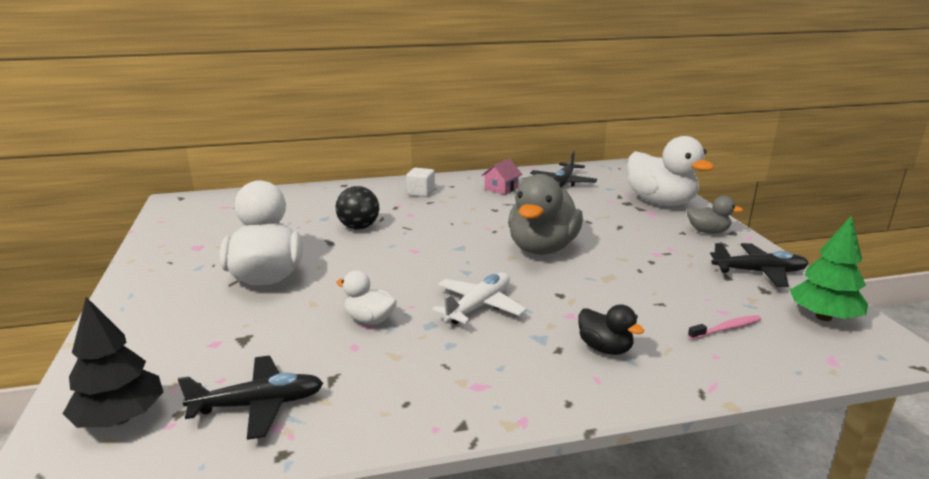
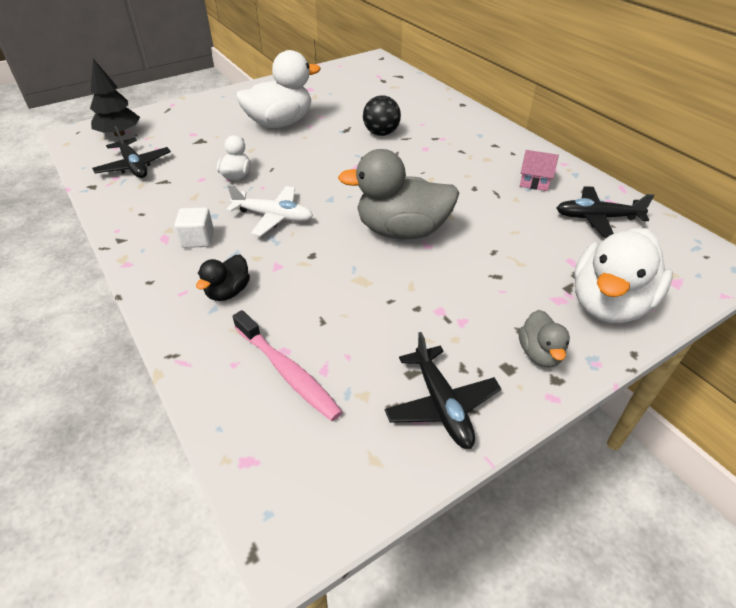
camera: 70 degrees right, 20 degrees up
(421, 193) = (479, 142): white cube -> white cube (198, 239)
(726, 329) = (287, 372): pink toothbrush -> pink toothbrush, size x1.73
(823, 317) = (346, 463): green tree -> none

